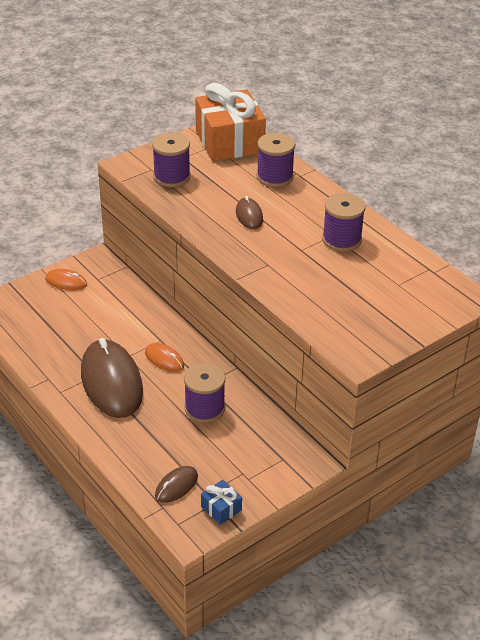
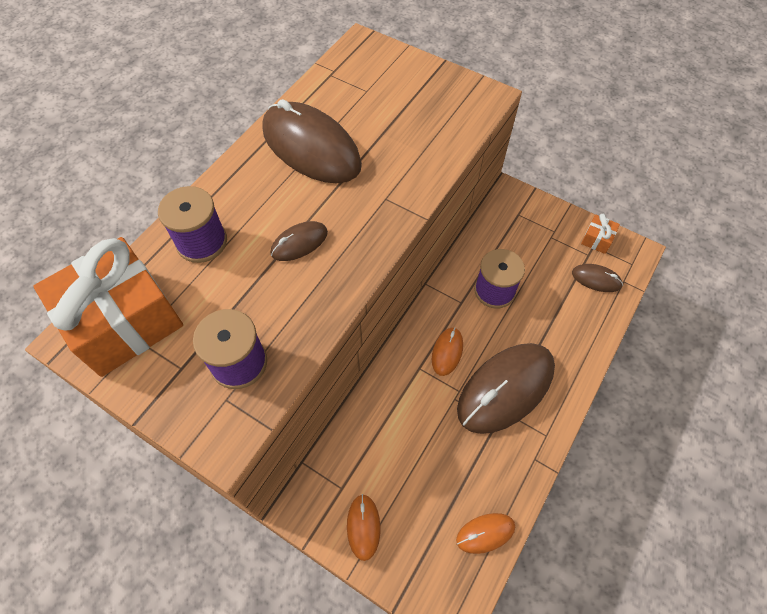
camera: 110 degrees left, 20 degrees up
(19, 335) = (485, 533): none -> orange mouse
(221, 508) = (597, 239): blue gift -> orange gift
(341, 239) = (311, 147): purple spool -> brown mouse

